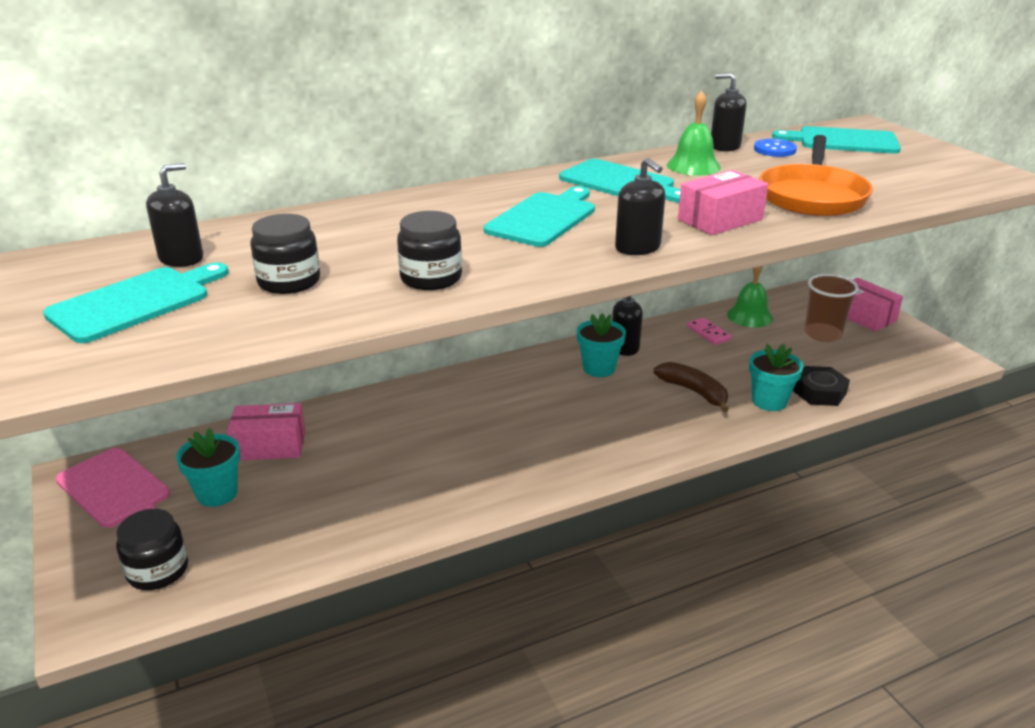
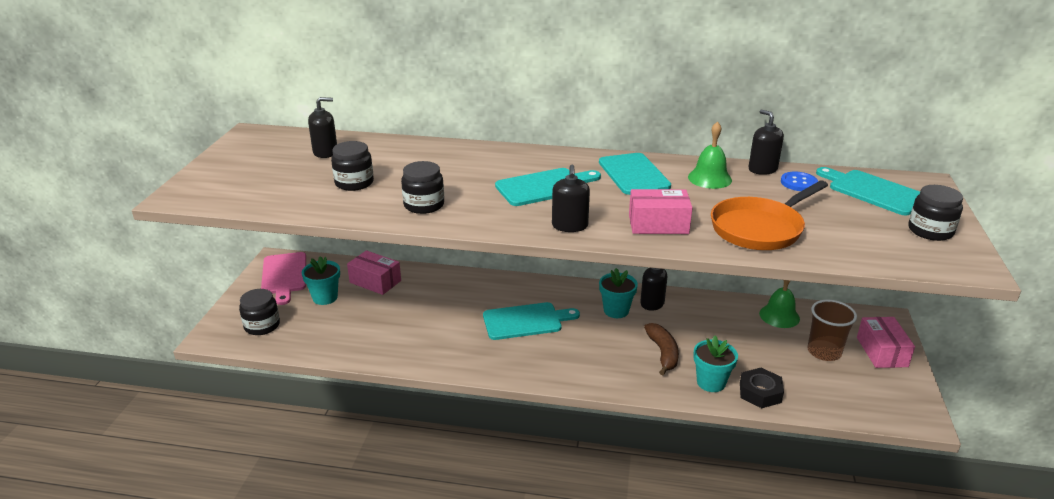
camera: 35 degrees right, 0 degrees up
(135, 302) = (275, 171): turquoise cutting board -> turquoise cutting board (526, 321)
(708, 333) = (728, 316): pink domino -> none
(935, 159) = (930, 231): none -> black jar

